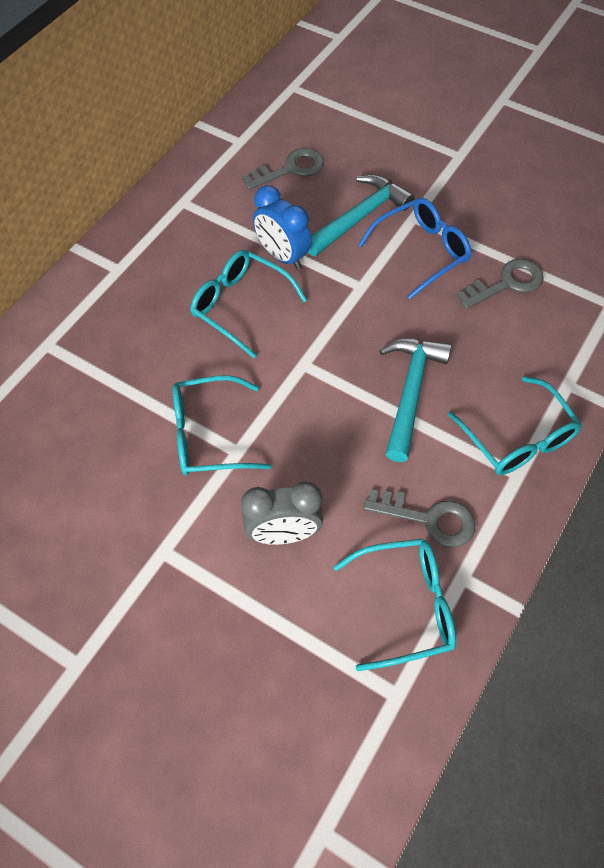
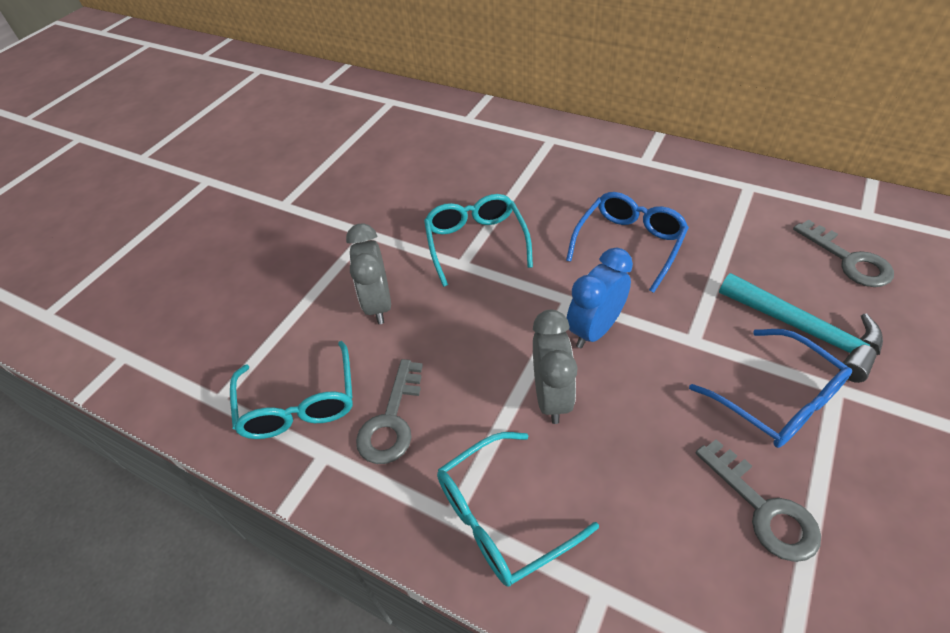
camera: 90 degrees right, 10 degrees down
(240, 305) = (629, 244): turquoise glasses -> blue glasses
(282, 256) = (709, 268): blue clock -> blue clock (594, 329)
(410, 392) = (551, 396): turquoise hammer -> grey clock

